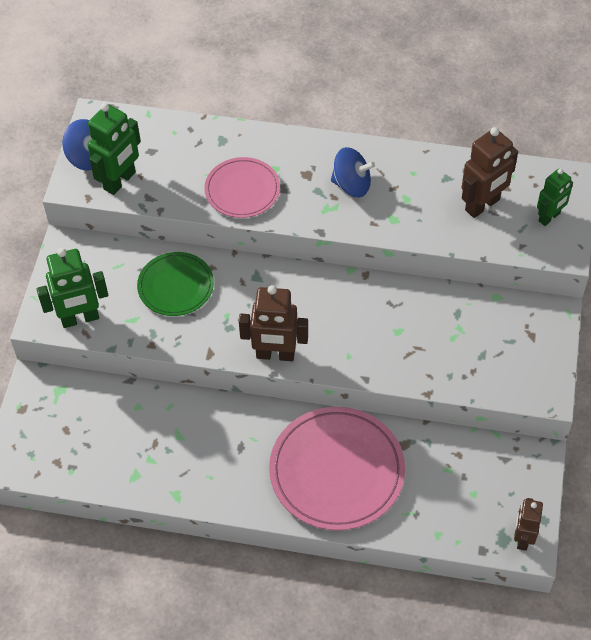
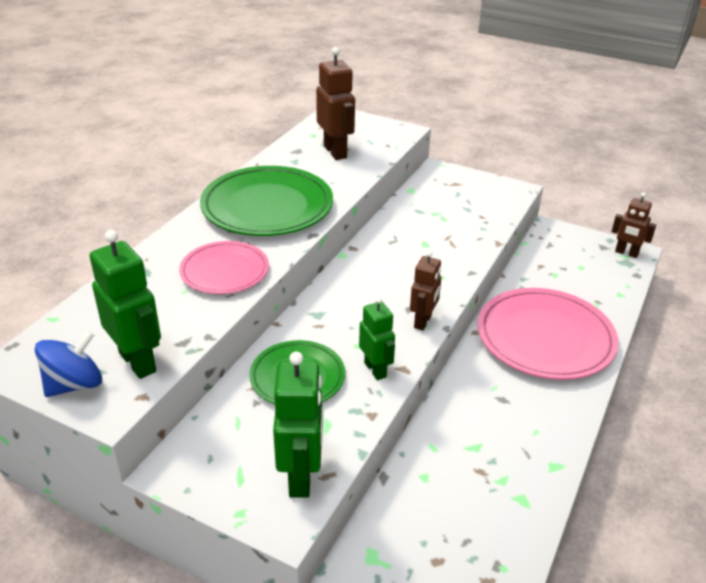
camera: 75 degrees left, 20 degrees down
(275, 355) = (423, 321): brown robot -> brown robot, size x0.65
(352, 185) = (267, 207): blue spinning top -> green plate
(549, 217) = (366, 129): green robot -> green robot (375, 370)

